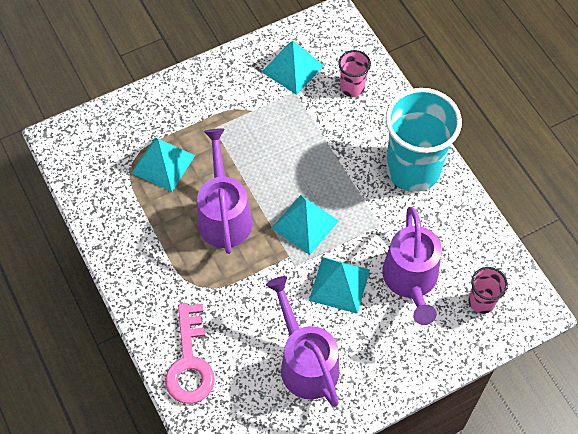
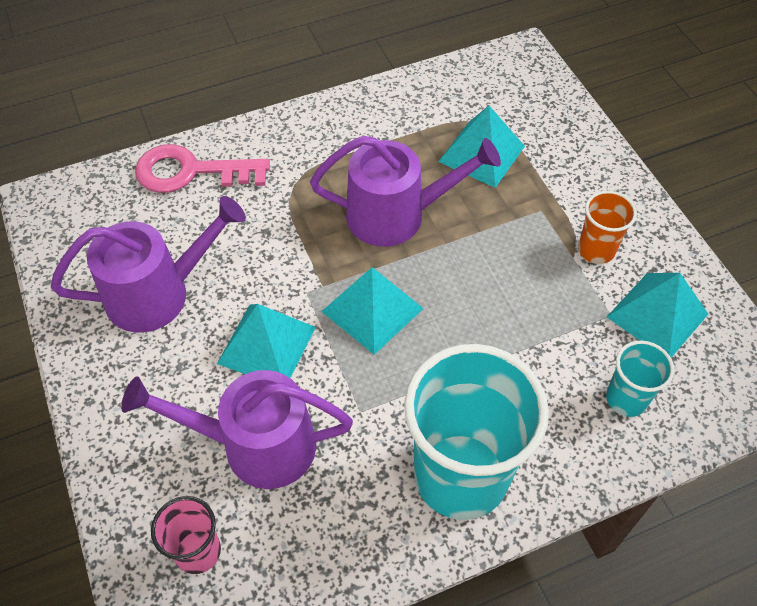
camera: 95 degrees right, 5 degrees down
(245, 97) = (596, 250): none -> orange cup
(352, 87) = (626, 399): pink cup -> turquoise cup

